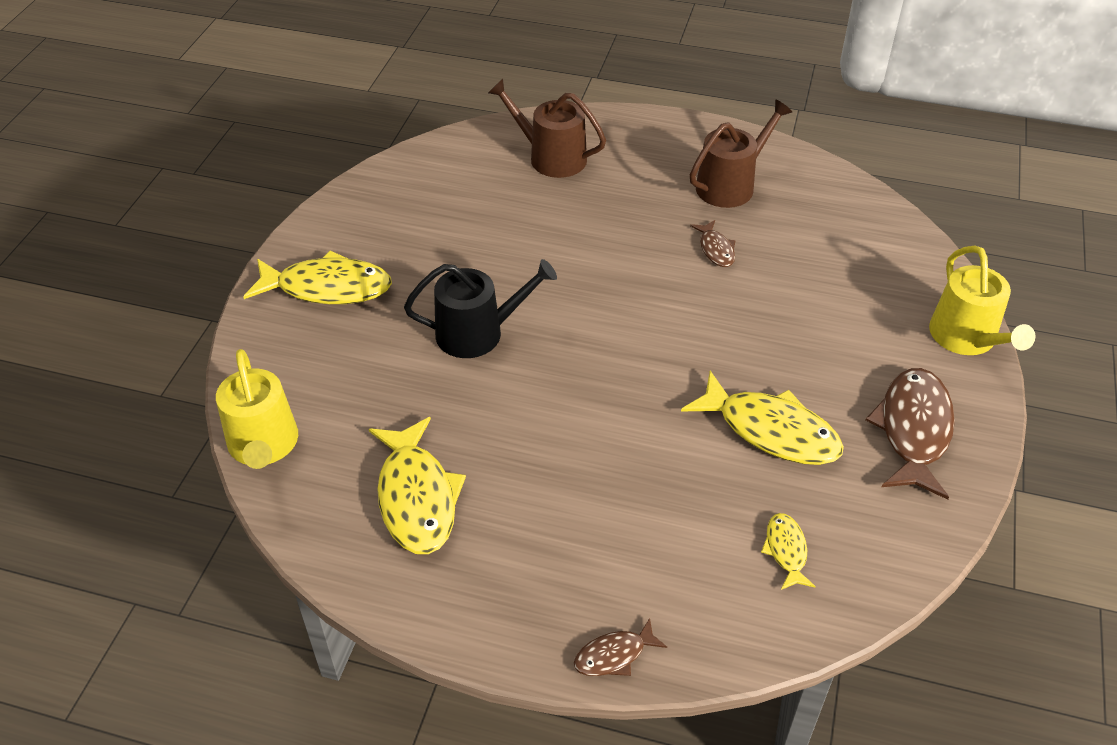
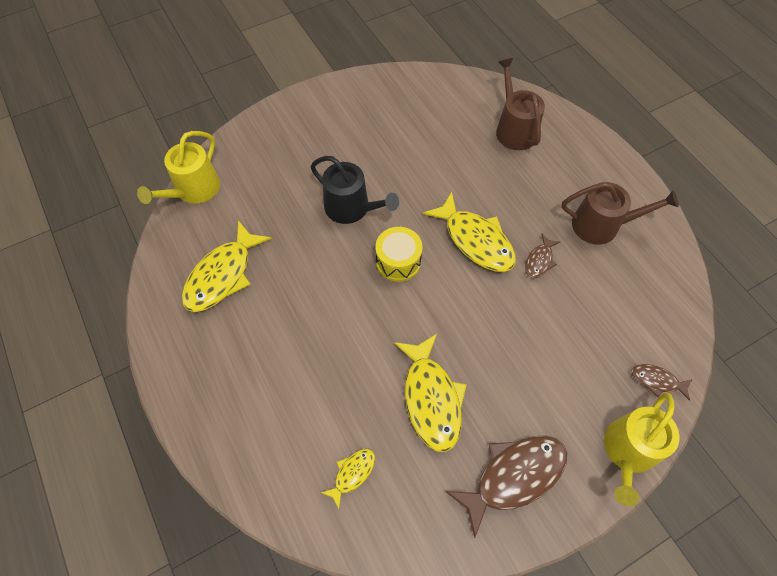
camera: 45 degrees right, 15 degrees up
(327, 288) = (312, 125): yellow fish -> yellow fish (475, 240)
(589, 344) = (398, 261): none -> yellow drum
(614, 655) = (207, 442): brown fish -> brown fish (657, 381)

